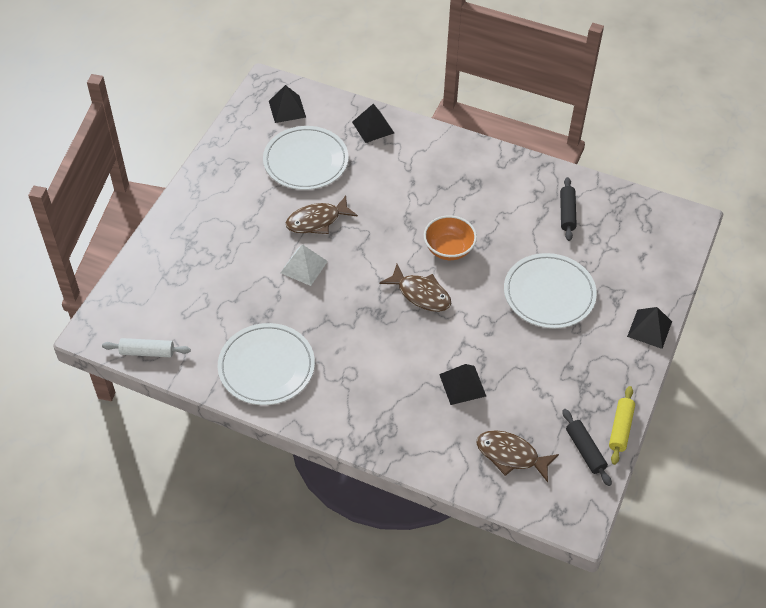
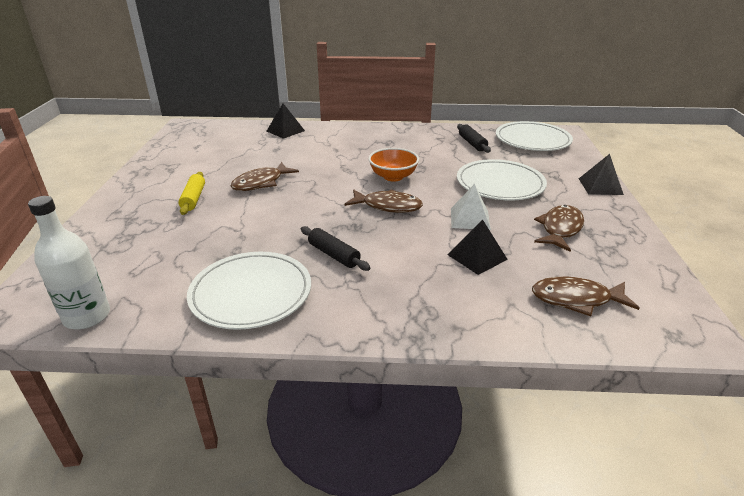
camera: 20 degrees left, 20 degrees down
(147, 352) = (87, 316): white rolling pin -> white bottle
(287, 109) = (206, 133): black pyramid -> none
(304, 267) = (261, 212): white pyramid -> white pyramid (470, 219)
(306, 161) = (235, 154): white plate -> white plate (532, 140)
(560, 375) = (560, 229): none -> brown fish
(585, 450) = (641, 276): black rolling pin -> black rolling pin (334, 255)
(620, 429) = (653, 251): yellow rolling pin -> yellow rolling pin (193, 199)

